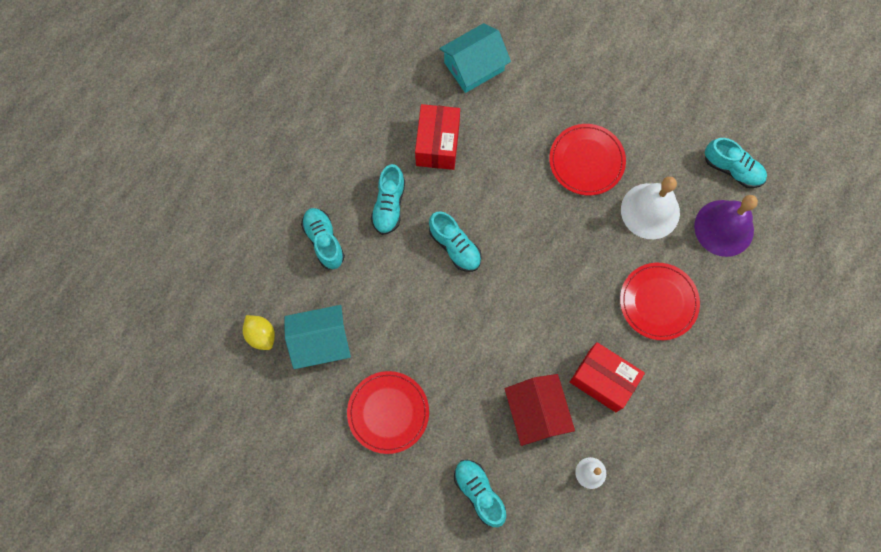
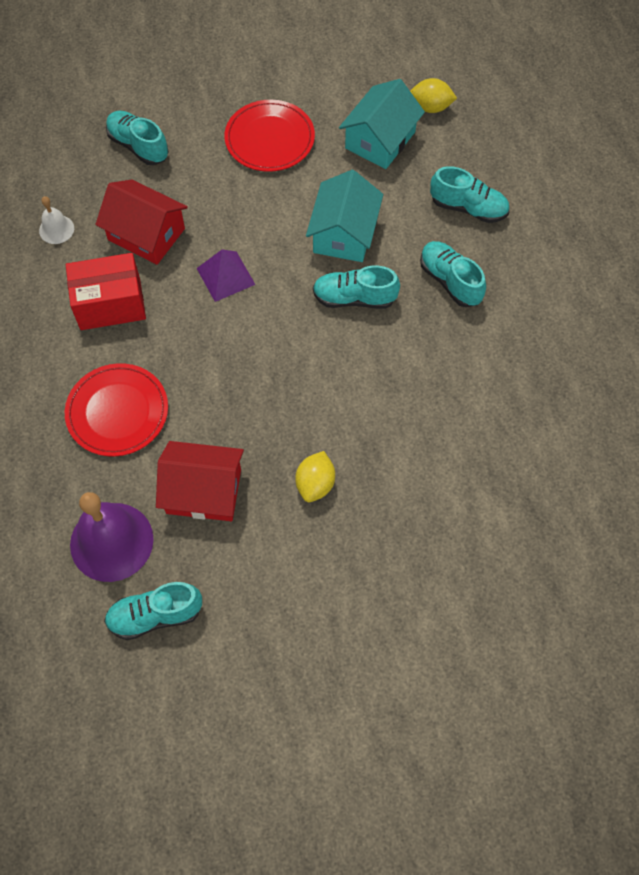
camera: 135 degrees right, 10 degrees down
(437, 144) = (471, 370): red box -> none
(474, 66) = (526, 477): turquoise house -> turquoise house (344, 233)
(479, 492) = (138, 146): turquoise shoe -> turquoise shoe turned 150 degrees counterclockwise
(515, 333) = (225, 276): none -> purple pyramid
(586, 161) = (315, 484): red plate -> yellow lemon
(650, 211) = (203, 491): white bell -> red house

